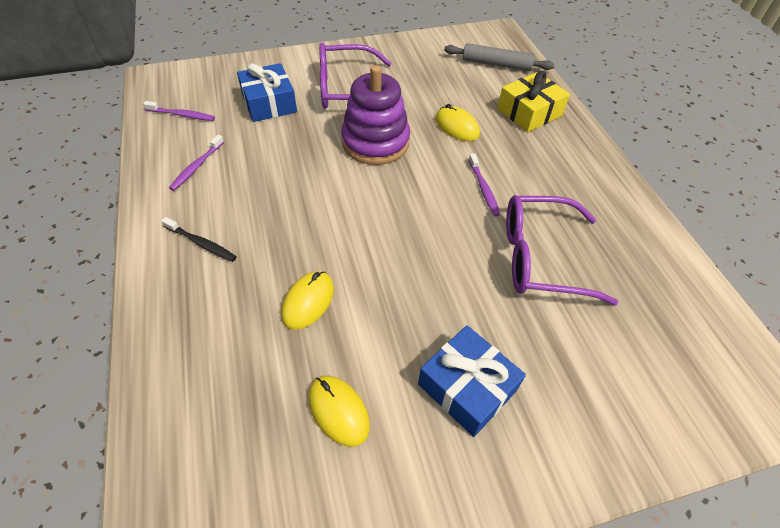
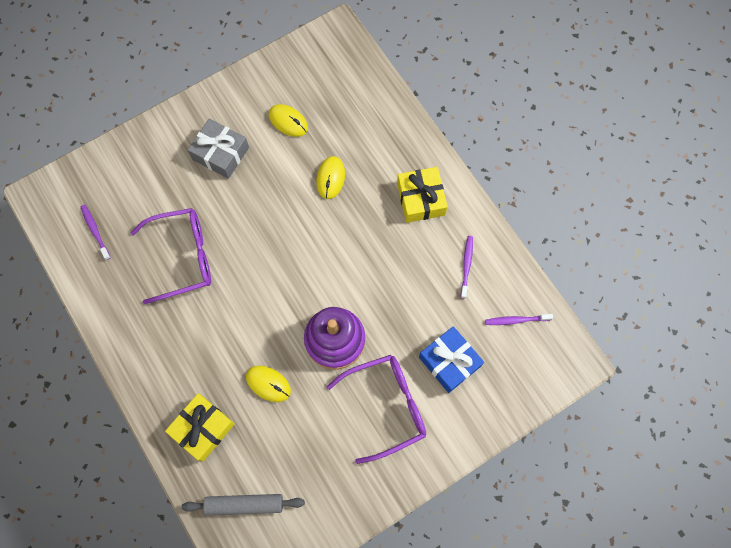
camera: 165 degrees right, 20 degrees up
(201, 243) = (421, 199): black toothbrush -> yellow gift
(467, 387) = (220, 153): blue gift -> grey gift
(483, 189) = (233, 312): purple toothbrush -> purple toothbrush (95, 231)

